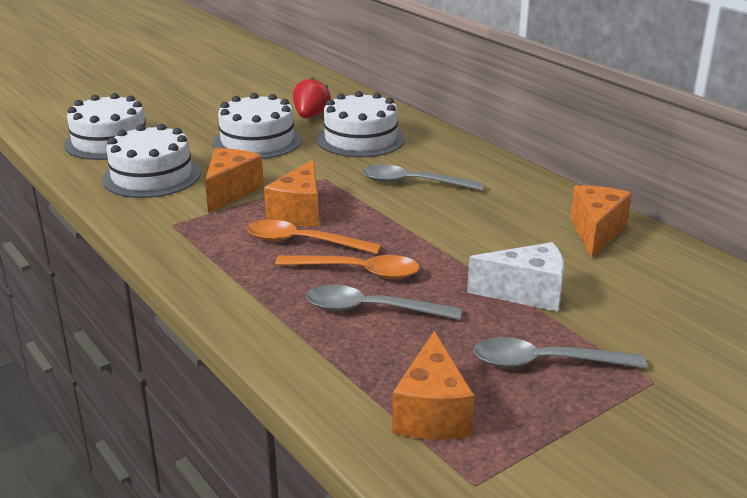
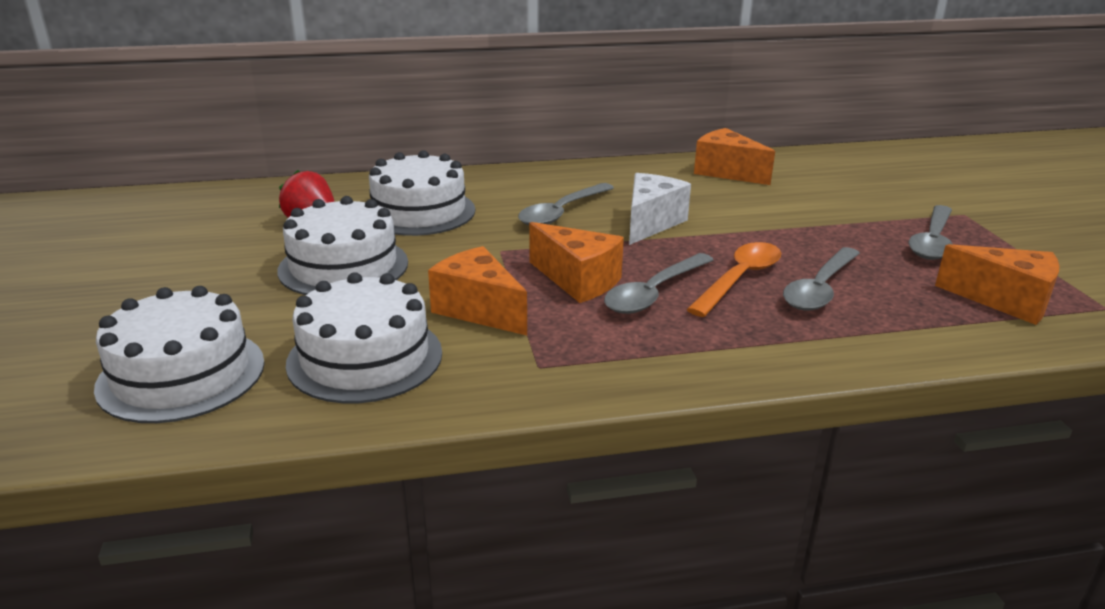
camera: 65 degrees left, 0 degrees up
(302, 242) = (653, 293): orange spoon -> grey spoon
(526, 293) = (818, 220): white cheese -> white cheese (650, 223)

